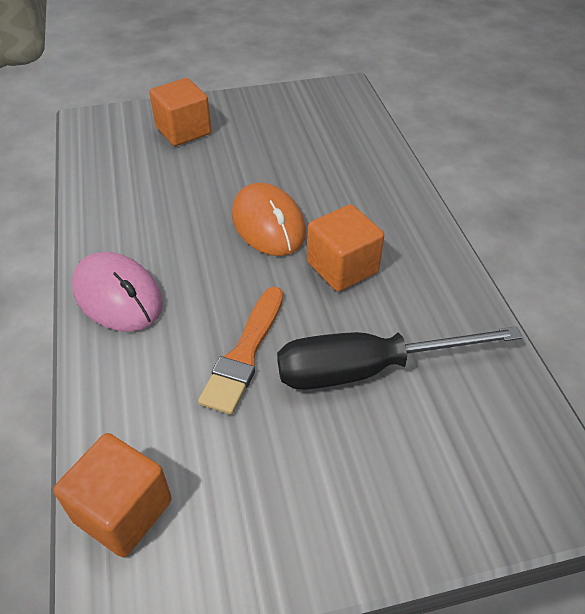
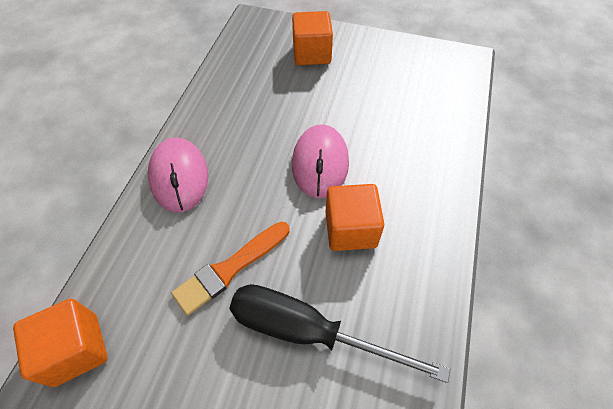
camera: 30 degrees right, 10 degrees up
(268, 224) = (320, 163): orange mouse -> pink mouse

